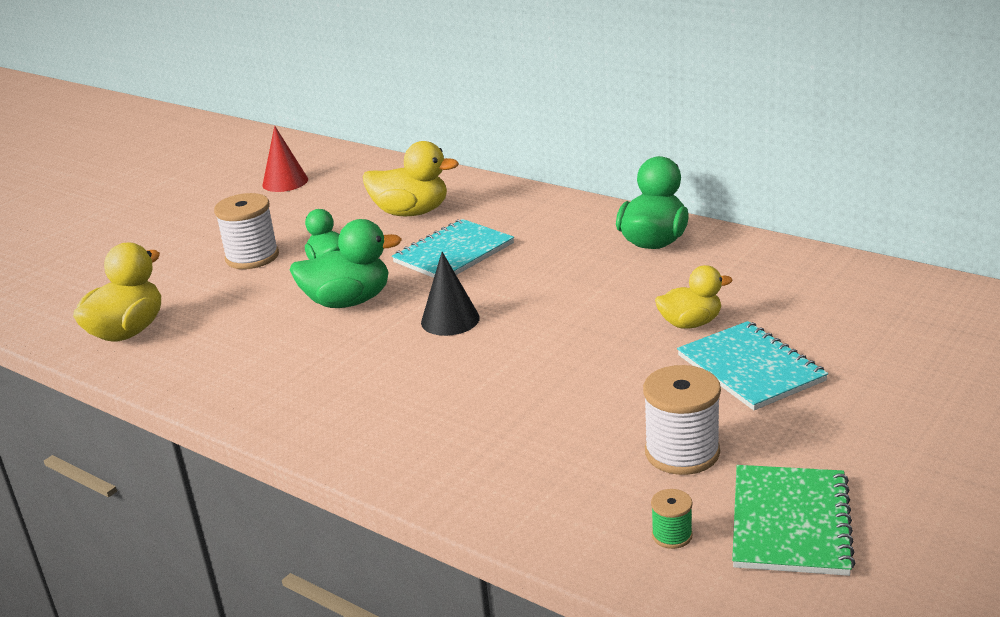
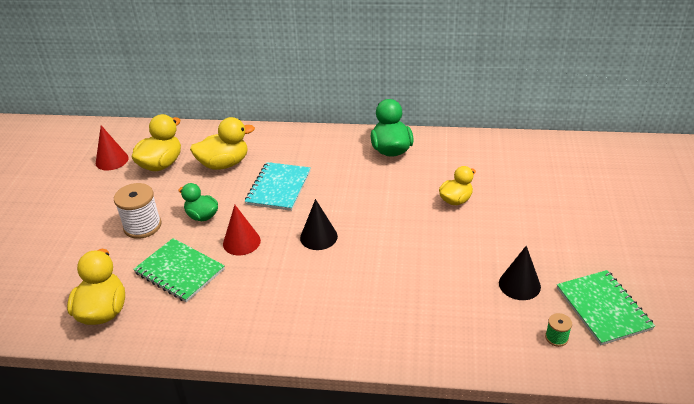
camera: 30 degrees left, 10 degrees up
(247, 314) = (179, 271): none -> green notebook
(336, 197) = (161, 164): none -> yellow duck
(348, 301) = (241, 242): green duck -> red cone
(682, 452) = (519, 285): white spool -> black cone
(750, 368) = (509, 220): turquoise notebook -> none

